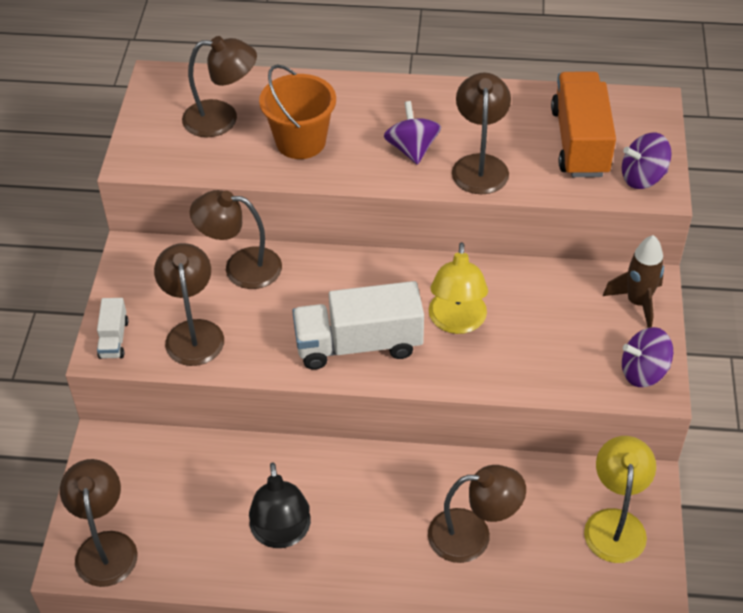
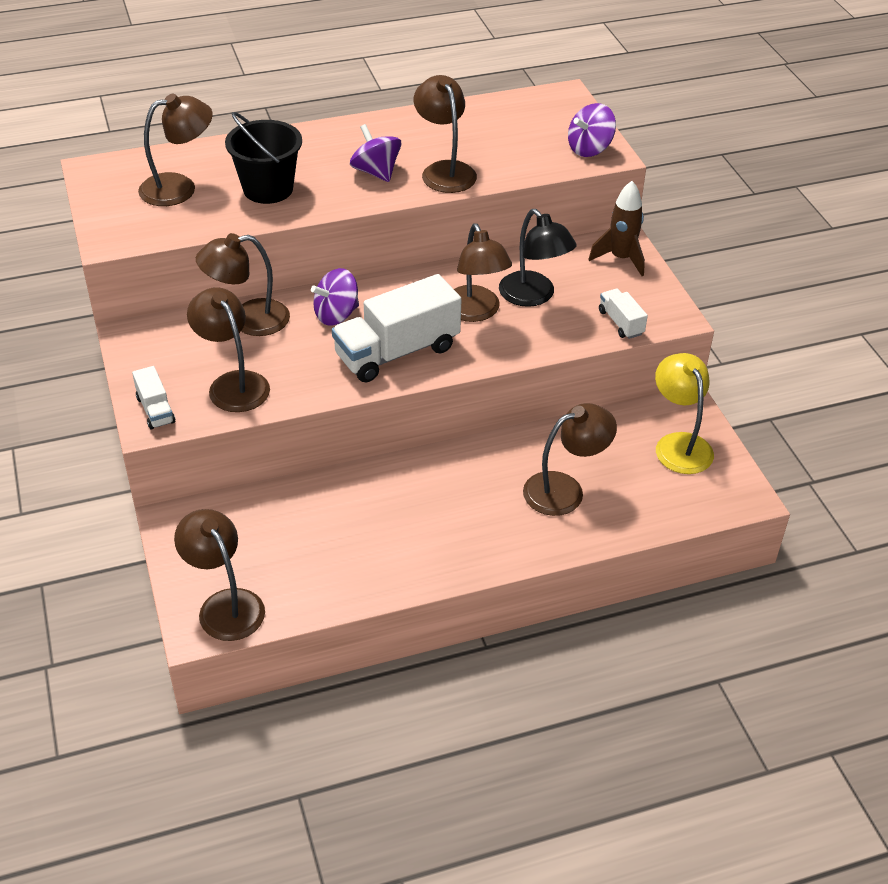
camera: 25 degrees left, 5 degrees down
(281, 534) = (392, 541): black lamp -> black lamp (533, 296)
(300, 142) = (268, 189): orange bucket -> black bucket
(457, 322) = (475, 312): yellow lamp -> brown lamp
(580, 142) = (521, 135): orange truck -> none
(596, 379) = (621, 323): none -> white truck
(643, 372) = (656, 307): purple spinning top -> purple spinning top (336, 315)

